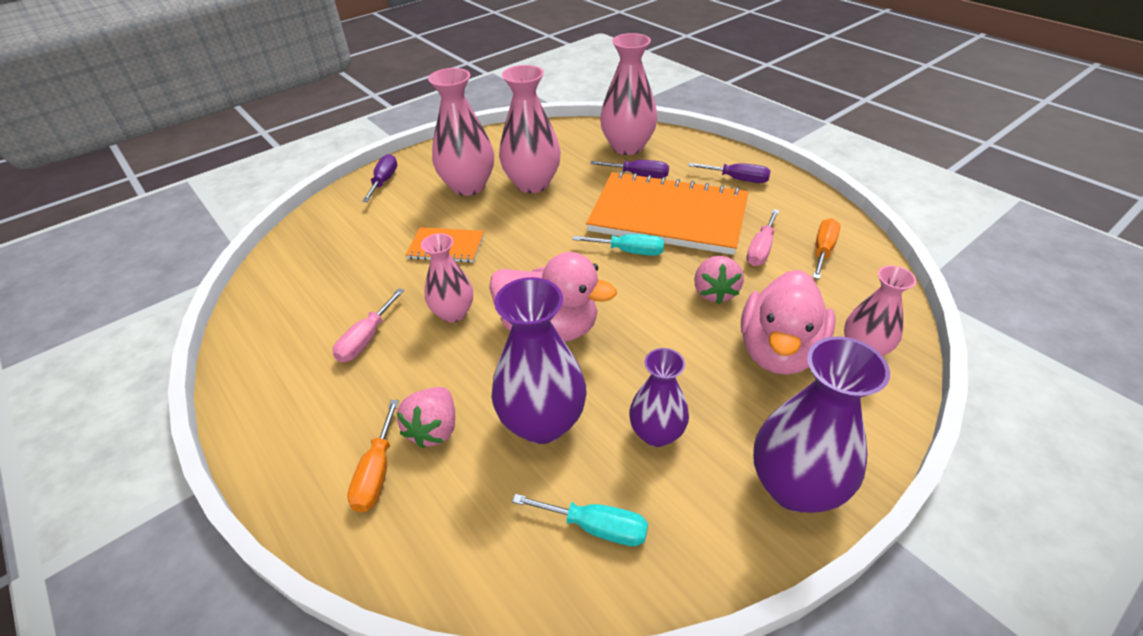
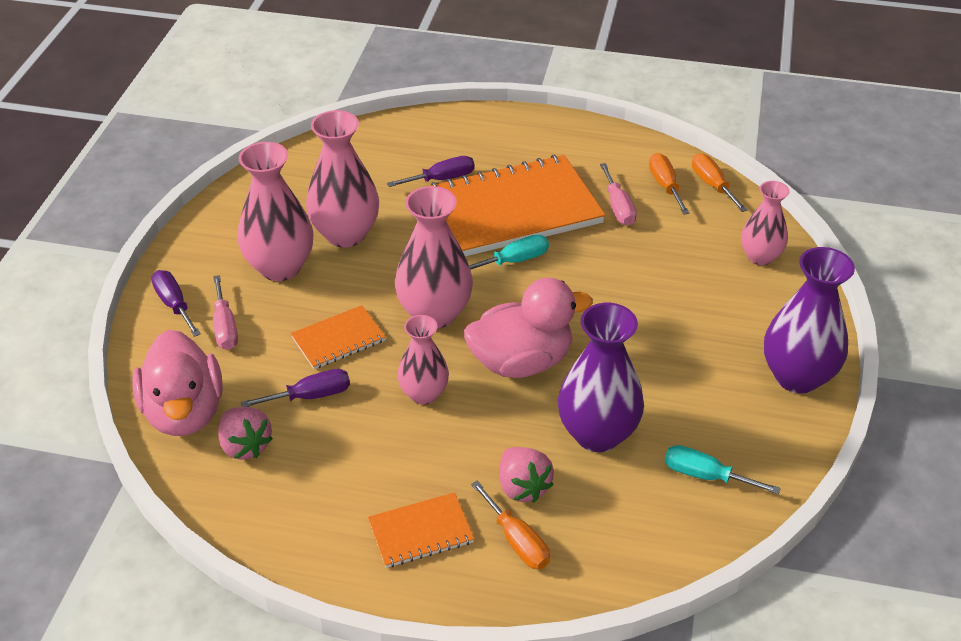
camera: 40 degrees left, 0 degrees up
(325, 415) = (421, 532): none -> orange notebook
(366, 339) = (373, 457): pink screwdriver -> pink screwdriver (225, 327)
(596, 527) = (705, 476): turquoise screwdriver -> turquoise screwdriver turned 135 degrees counterclockwise
(627, 147) = (396, 151): pink vase -> pink vase (434, 313)
(656, 433) = (683, 394): purple vase -> none
(714, 292) = (619, 263): pink strawberry -> pink strawberry (245, 446)
(737, 179) = (535, 144): purple screwdriver -> purple screwdriver (310, 396)
(778, 351) = (707, 288): pink duck -> pink duck (184, 412)
(871, 268) = (712, 185): none -> orange screwdriver

